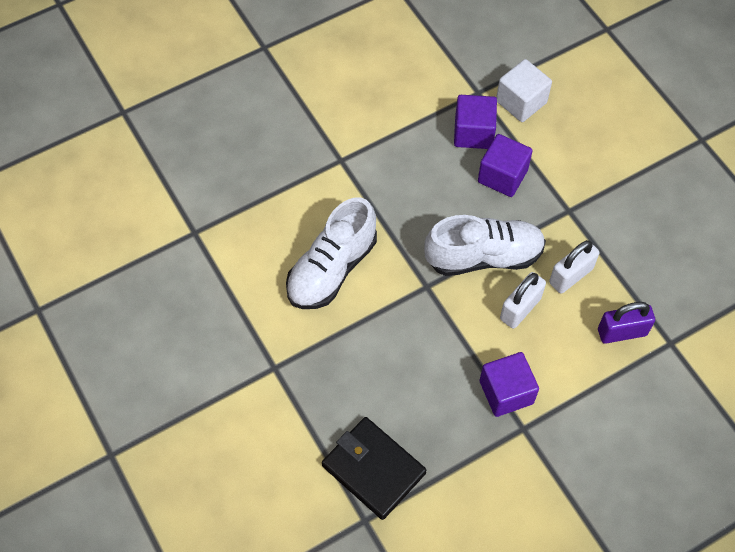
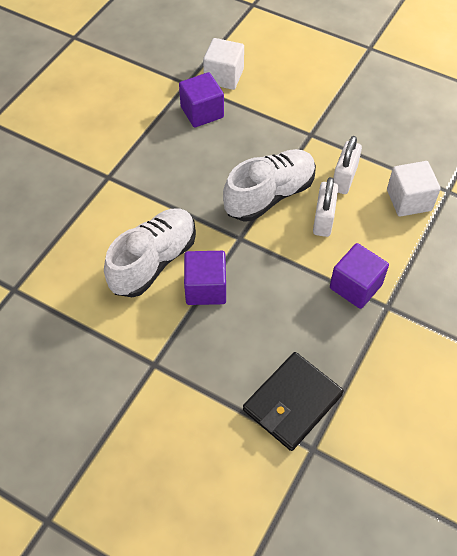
camera: 30 degrees left, 5 degrees down
(332, 268) = (153, 261): white shoe -> white shoe turned 150 degrees counterclockwise
(373, 469) = (292, 402): black wallet -> black wallet turned 60 degrees counterclockwise
(502, 176) = (245, 132): purple cube -> purple cube (205, 288)
(622, 332) = (409, 200): purple padlock -> white cube

